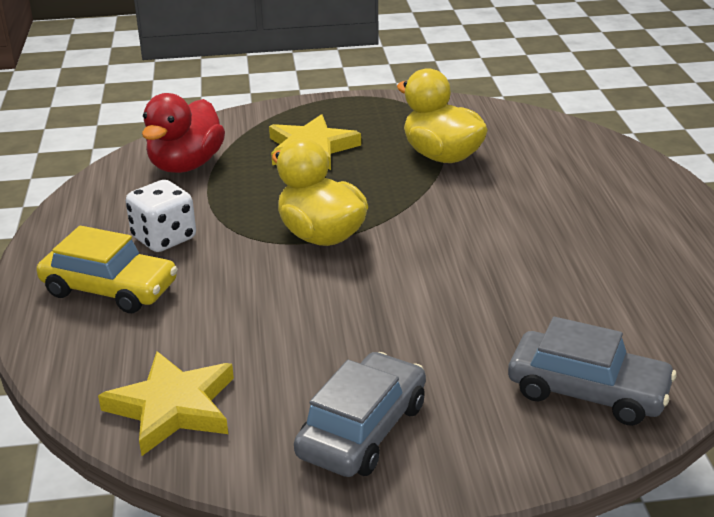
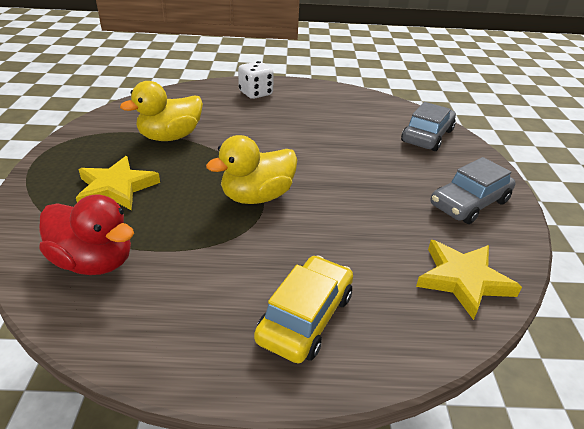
camera: 85 degrees left, 5 degrees up
(164, 239) = (230, 280): white dice -> white dice (255, 93)
(362, 430) = (469, 203): grey car -> grey car turned 75 degrees counterclockwise

